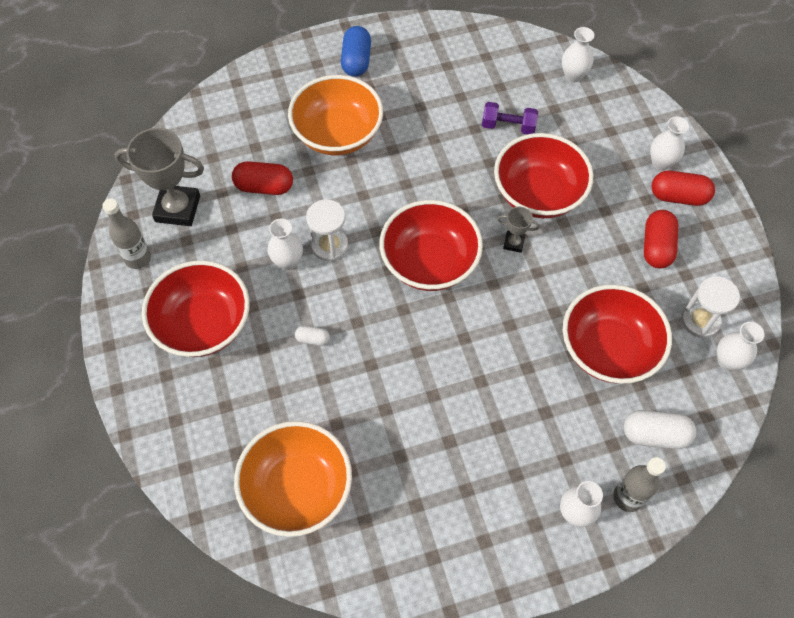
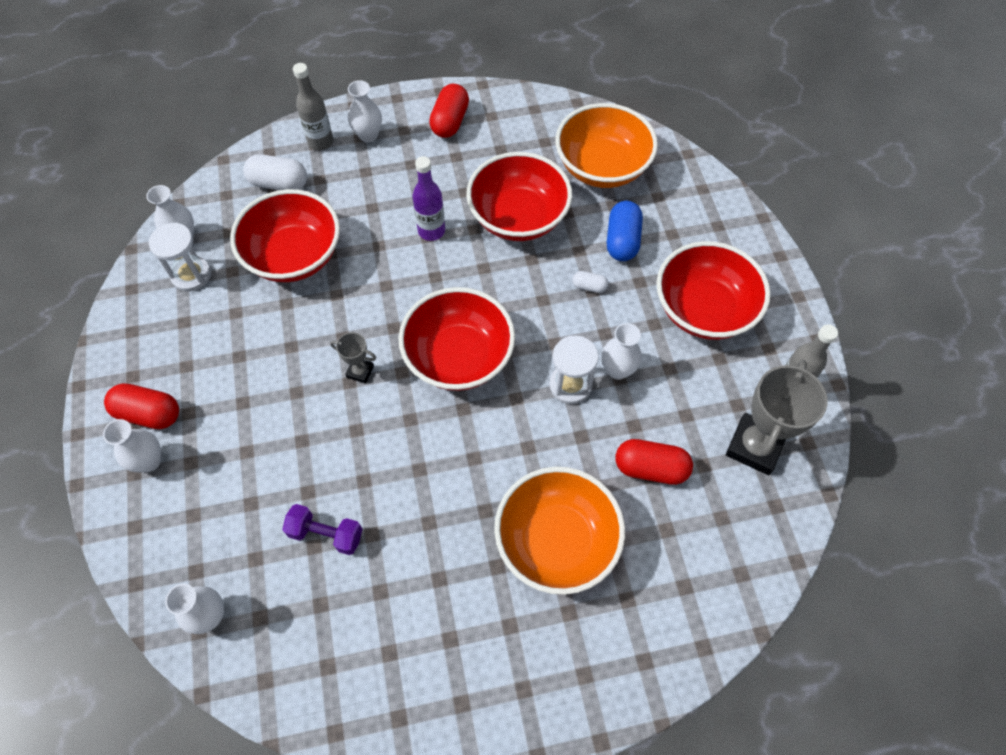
camera: 175 degrees left, 0 degrees up
(178, 208) = (754, 446): grey trophy -> grey trophy turned 75 degrees counterclockwise
(356, 61) = (524, 675): blue capsule -> blue capsule (622, 240)
(477, 389) = (431, 231): none -> purple bottle
(538, 194) = (314, 431): red bowl -> red bowl (518, 217)
(656, 247) = (202, 355): red capsule -> red capsule (450, 121)

